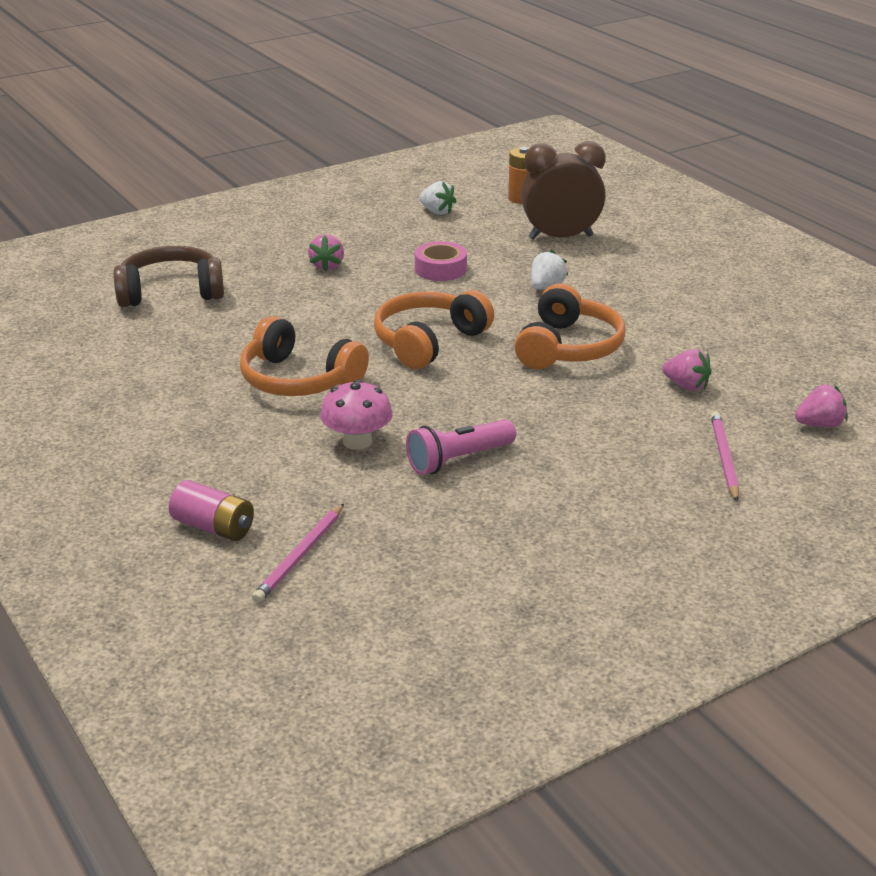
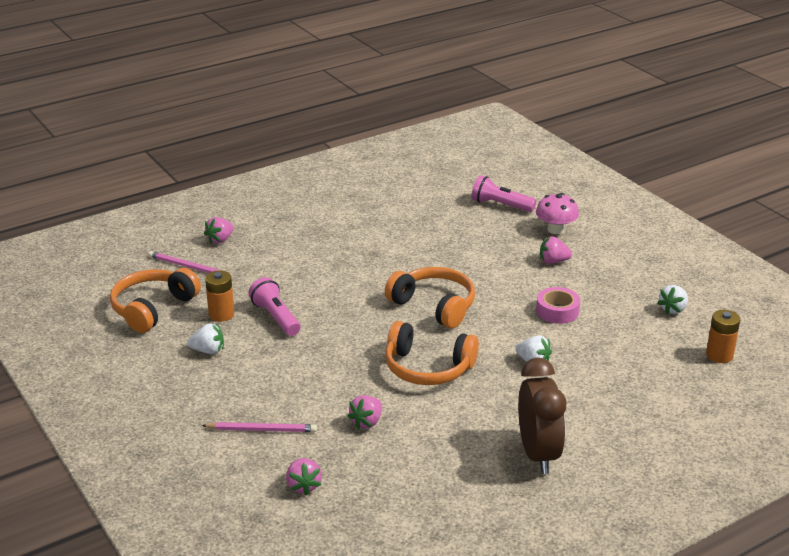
camera: 90 degrees right, 0 degrees up
(171, 292) = (500, 205): brown headphones -> pink flashlight
(214, 527) = (220, 240): pink battery -> pink strawberry
(298, 380) = (379, 257): orange headphones -> orange headphones (152, 308)
(357, 441) = (302, 281): pink mushroom -> pink mushroom (555, 229)
(451, 509) = (221, 314): none -> orange battery
(551, 514) = (208, 351): none -> white strawberry
(560, 237) = (636, 374): brown clock -> brown clock (538, 454)

